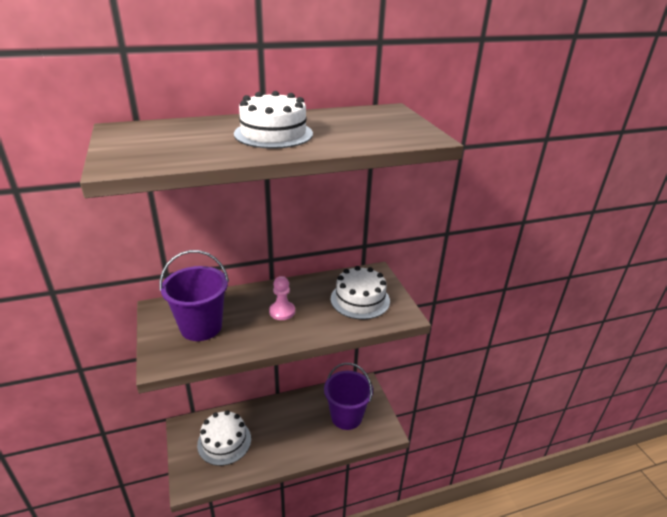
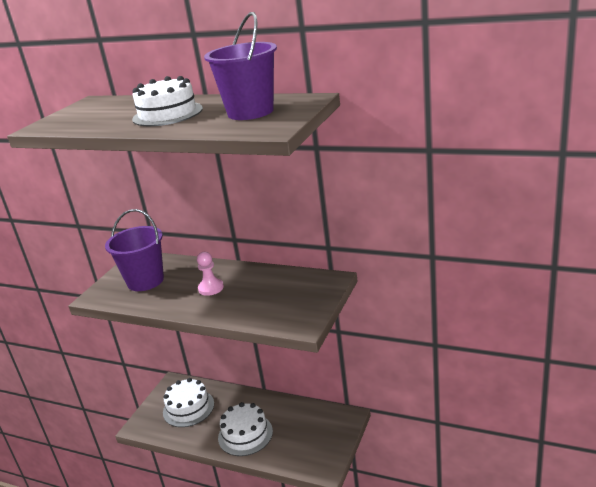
camera: 45 degrees right, 5 degrees down
(346, 416) = (301, 436): purple bucket -> purple bucket (250, 112)
(360, 299) = (283, 299): white cake -> white cake (245, 434)

